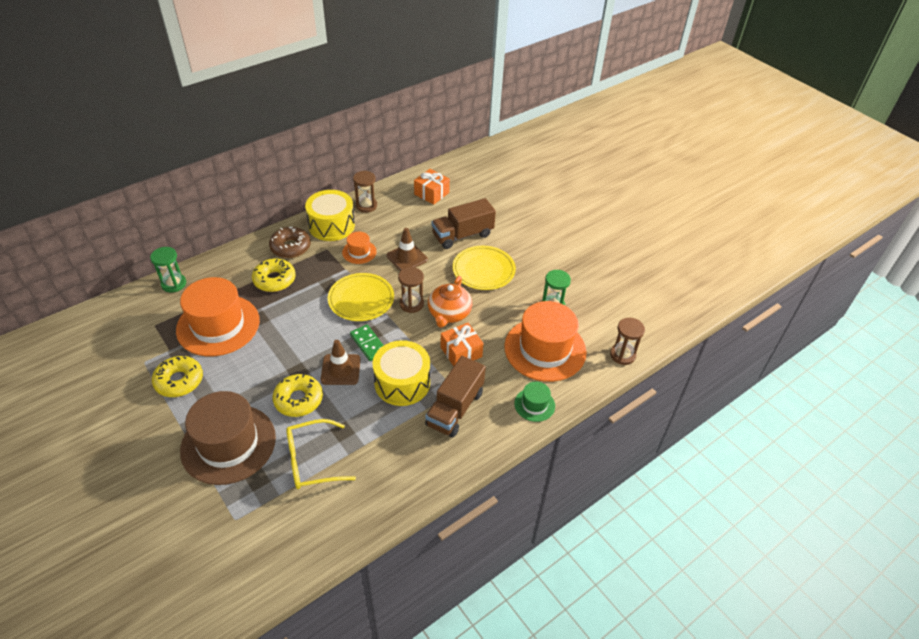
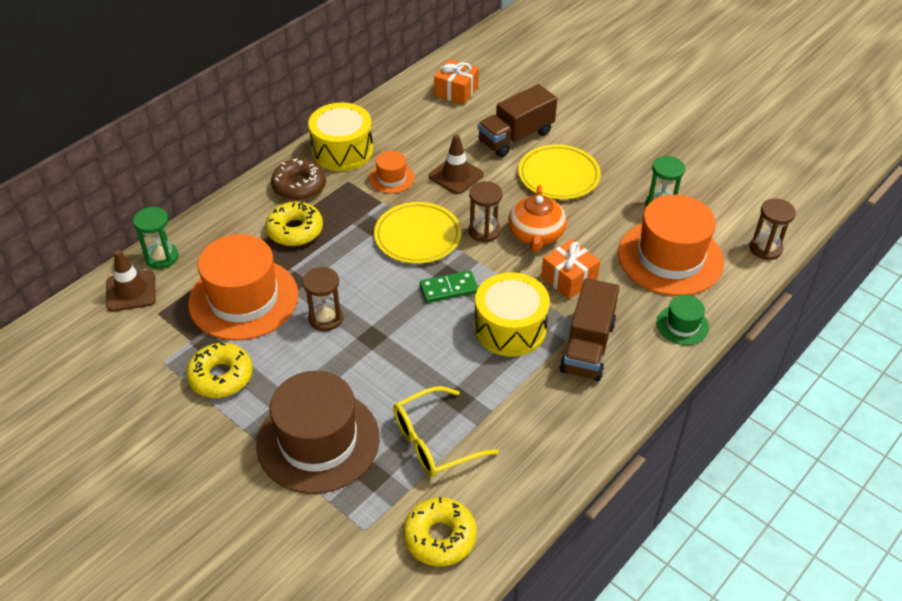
camera: 10 degrees left, 0 degrees up
(298, 400) = (387, 372): yellow donut -> yellow donut (440, 537)
(340, 369) = (426, 326): brown traffic cone -> brown traffic cone (131, 291)
(366, 206) = (378, 119): brown hourglass -> brown hourglass (325, 318)
(368, 344) = (449, 289): green domino -> green domino turned 60 degrees counterclockwise

